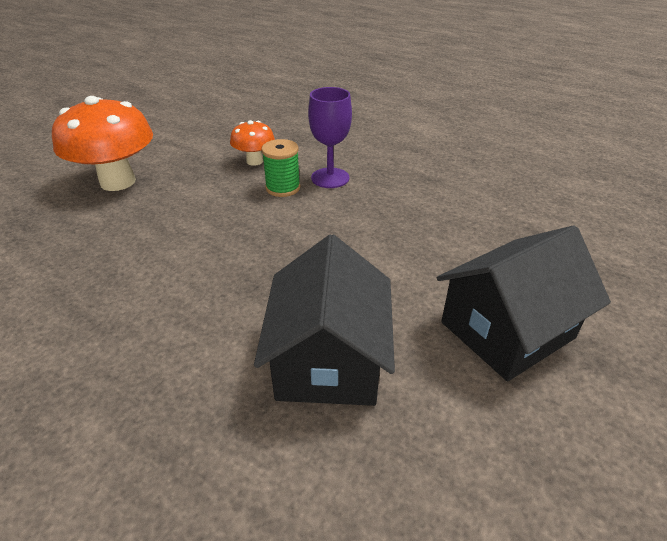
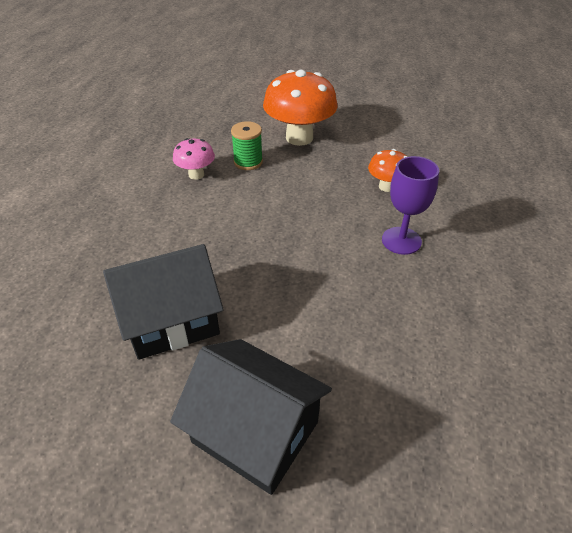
camera: 65 degrees right, 5 degrees up
(84, 274) = (196, 174): none -> pink mushroom
(283, 188) = (360, 218): green spool -> green spool (248, 162)

